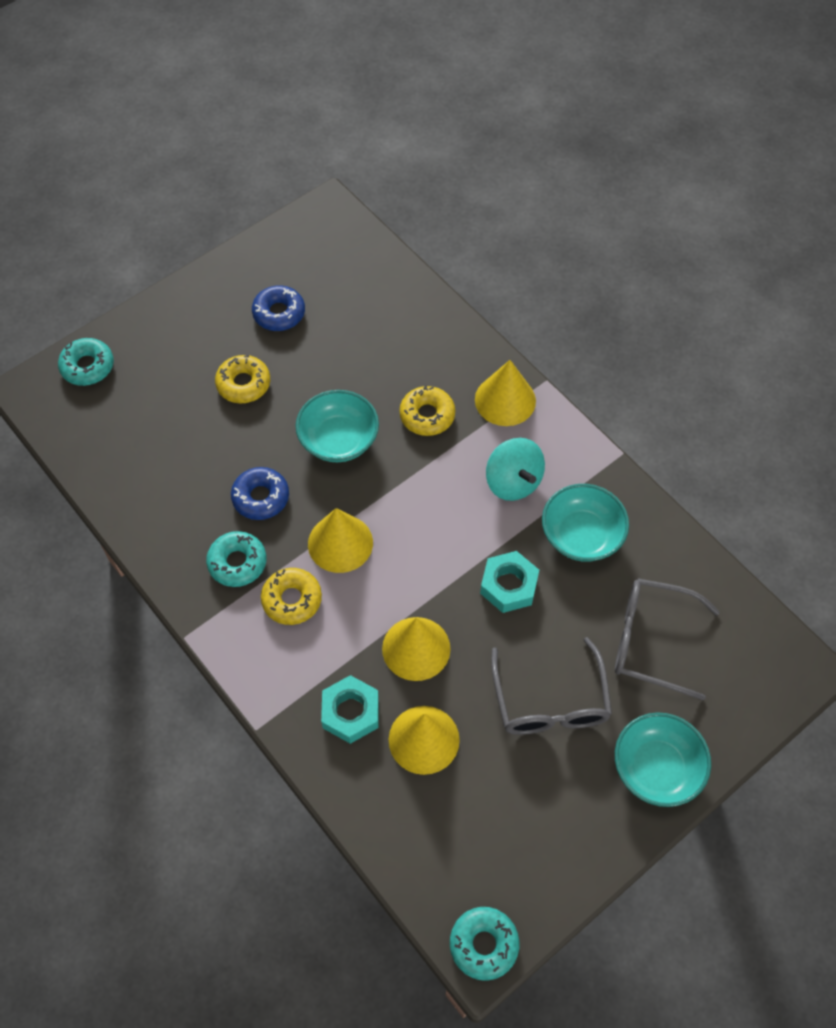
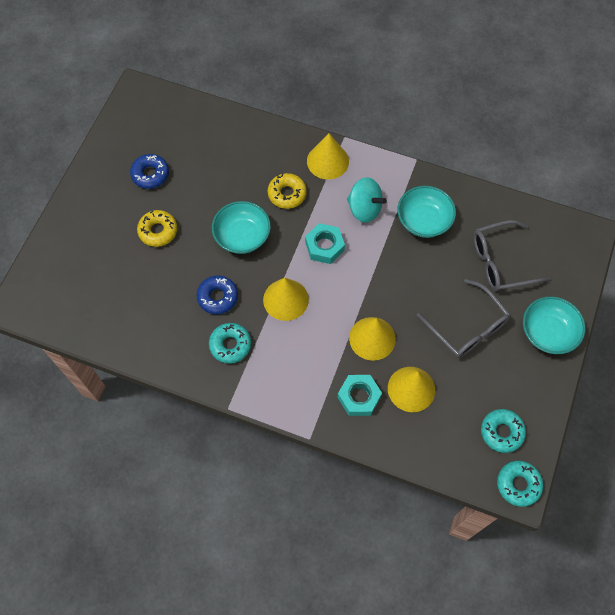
camera: 30 degrees left, 5 degrees up
(87, 366) = (45, 271): turquoise donut -> turquoise donut (502, 432)
(292, 599) = (279, 349): yellow donut -> none
(508, 585) = (401, 272): turquoise nut -> turquoise nut (324, 246)

